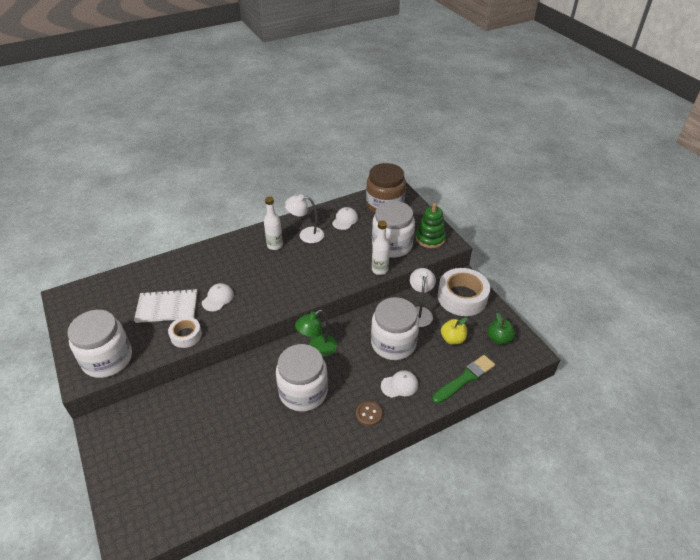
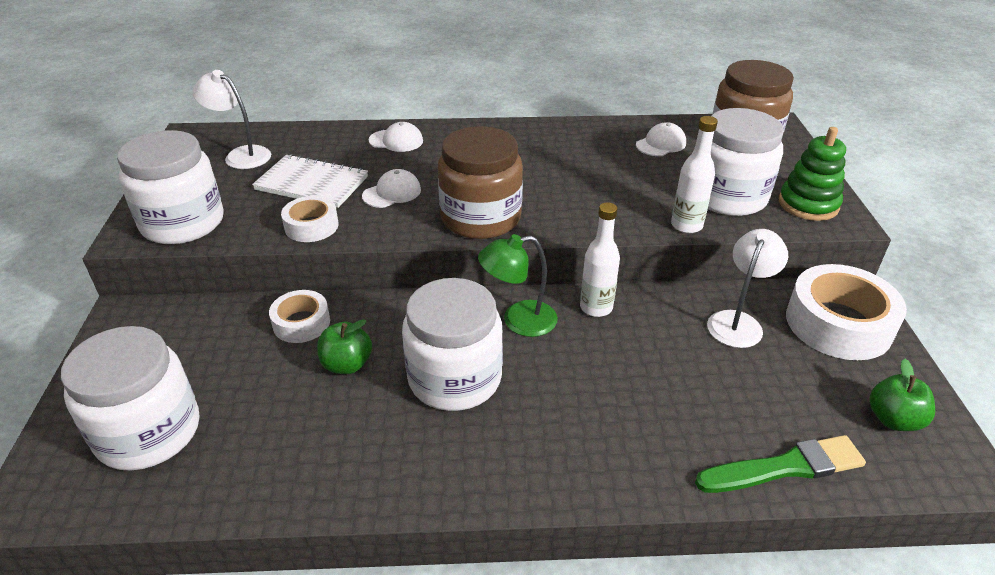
camera: 25 degrees right, 5 degrees down
(205, 391) = (301, 323): none -> white tape
(245, 405) = (347, 364): none -> green apple
(275, 245) = (524, 149): white bottle -> white bottle (596, 307)
(276, 299) = (480, 218): none -> brown jar
(306, 235) = (583, 148): white lamp -> white lamp (241, 155)
(369, 414) = (552, 459): brown button -> none
(393, 343) = (662, 356): white jar -> white jar (149, 432)
(399, 385) = (639, 430): white cap -> white cap (396, 141)
(452, 339) = (788, 387): yellow apple -> none

